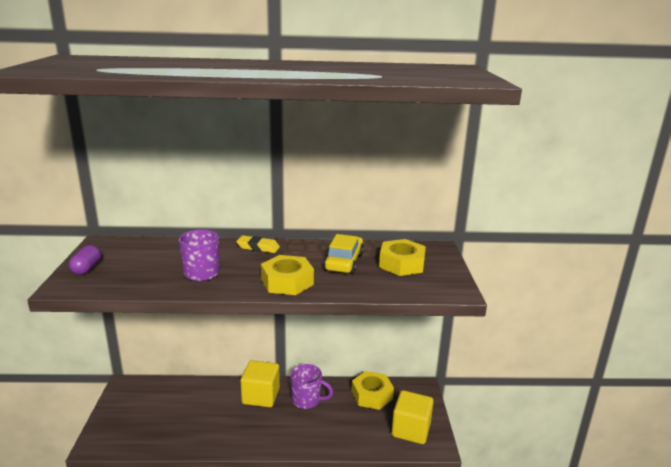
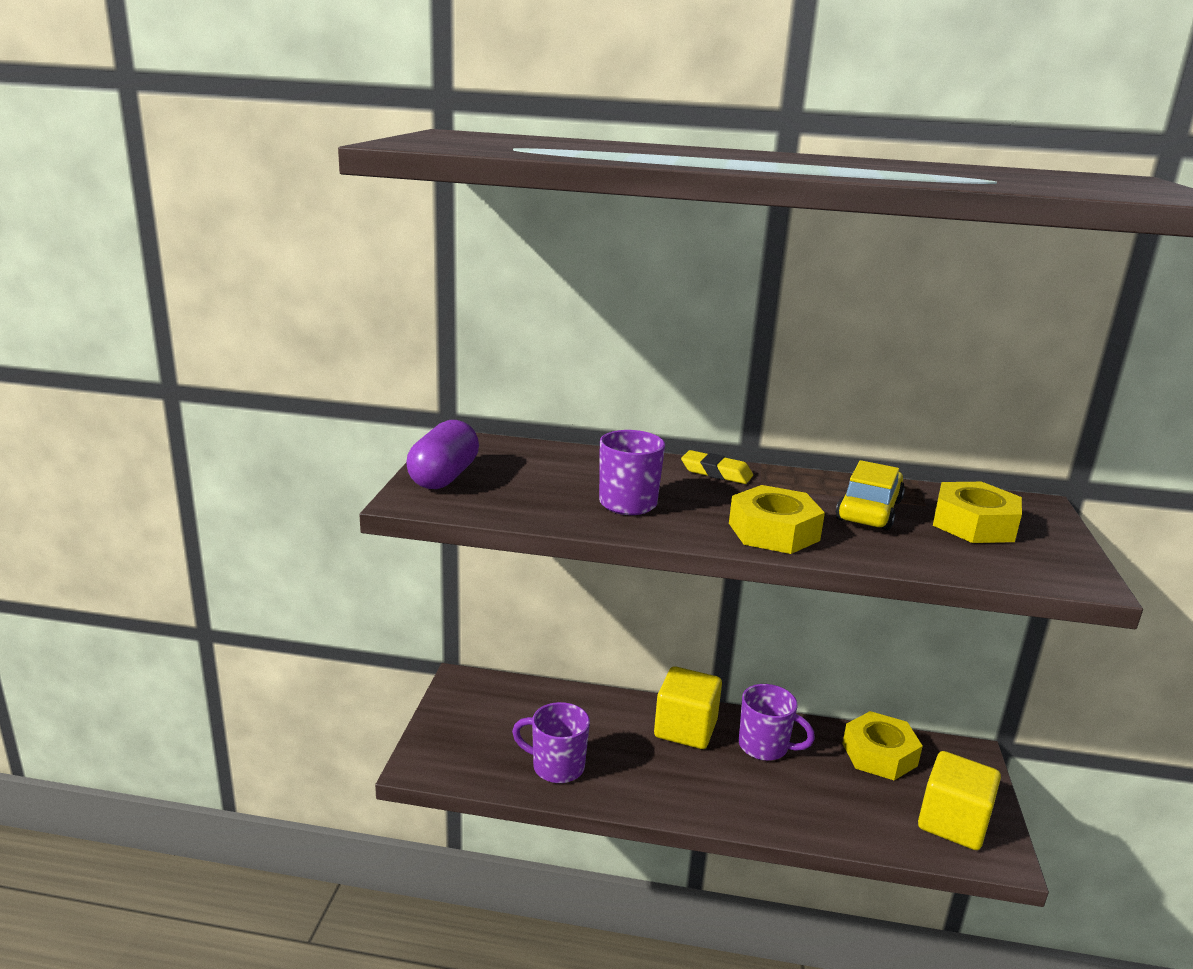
camera: 10 degrees right, 0 degrees up
(87, 268) = (444, 477): purple capsule -> purple capsule, size x1.54
(181, 431) = (556, 767): none -> purple mug

